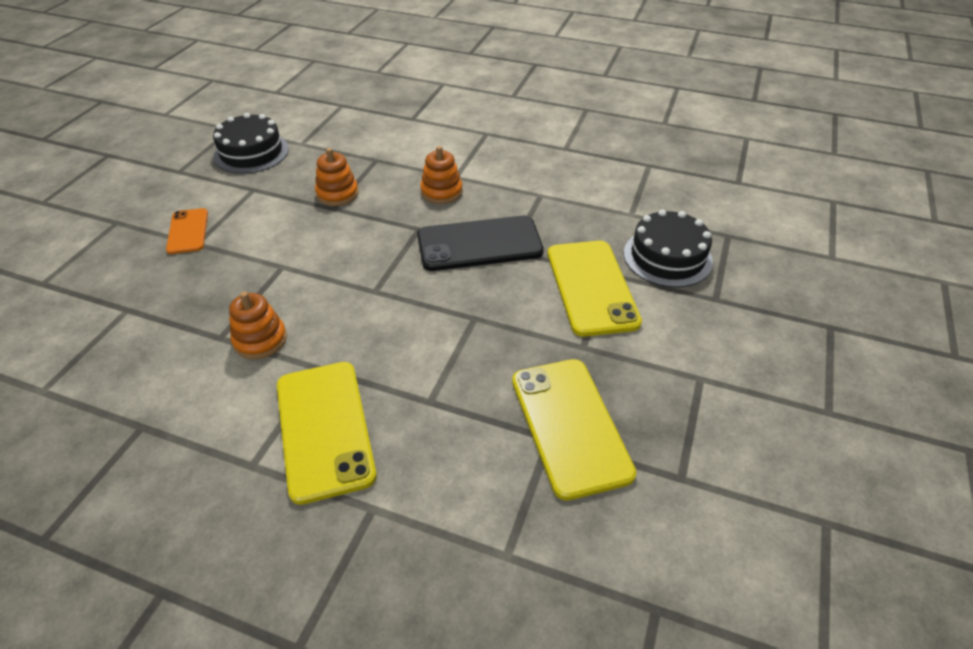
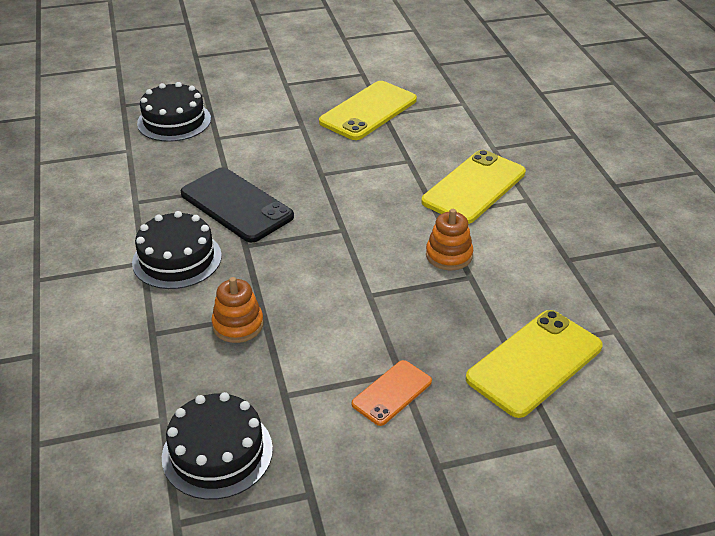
camera: 125 degrees left, 5 degrees down
(441, 192) = (177, 259): orange stacking toy -> black cake
(591, 287) = (239, 140): yellow phone -> yellow phone (535, 363)

